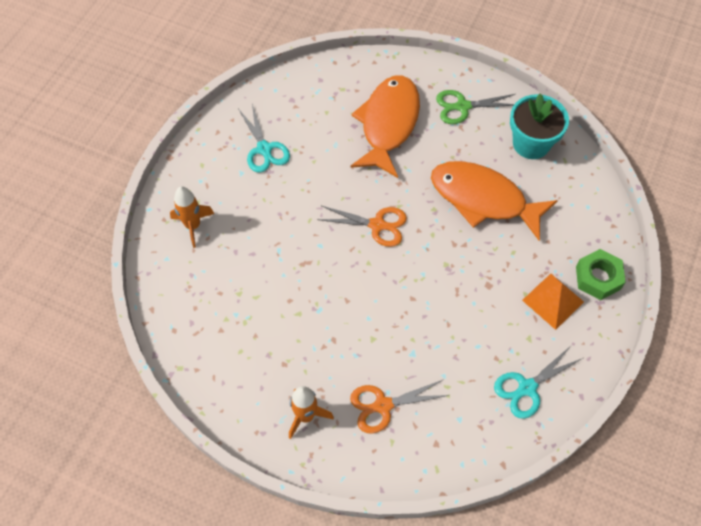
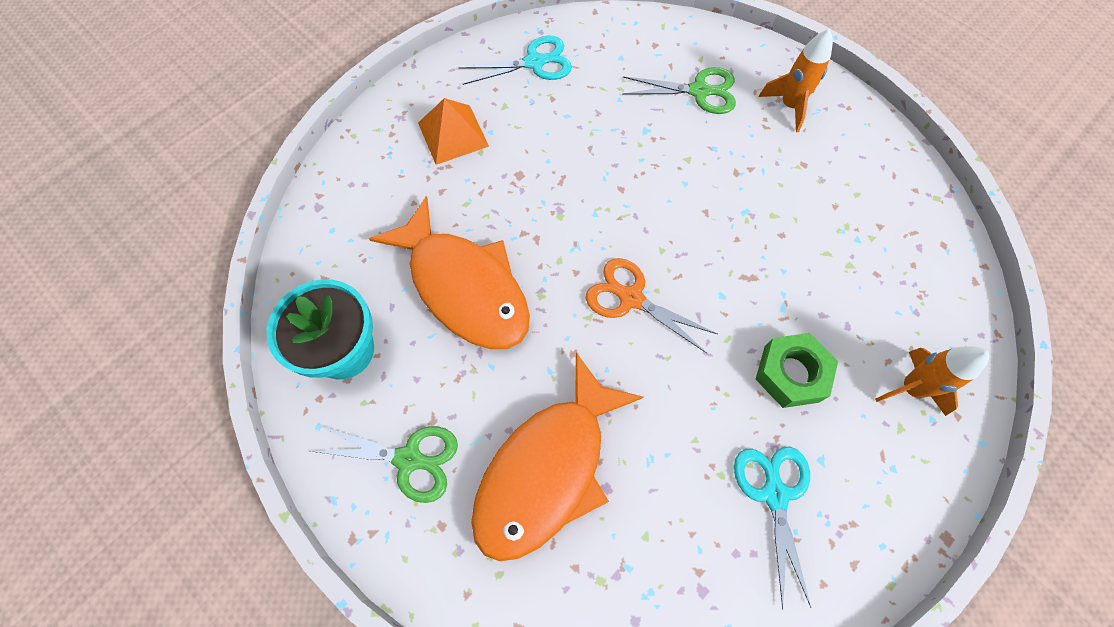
camera: 160 degrees left, 5 degrees up
(383, 405) = (699, 91): orange scissors -> green scissors
(598, 278) = (383, 142): green nut -> green nut (791, 374)

